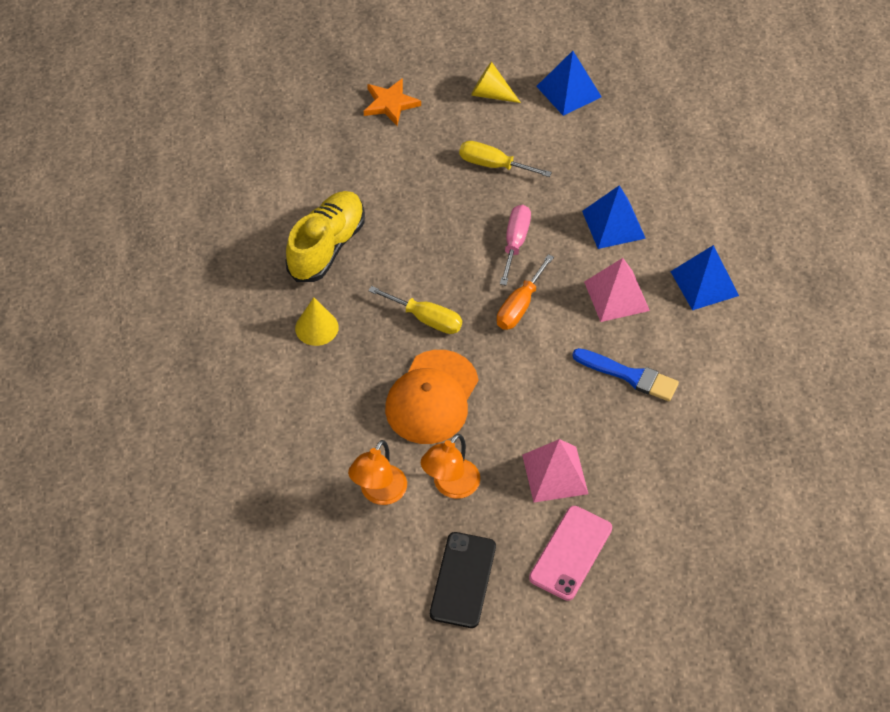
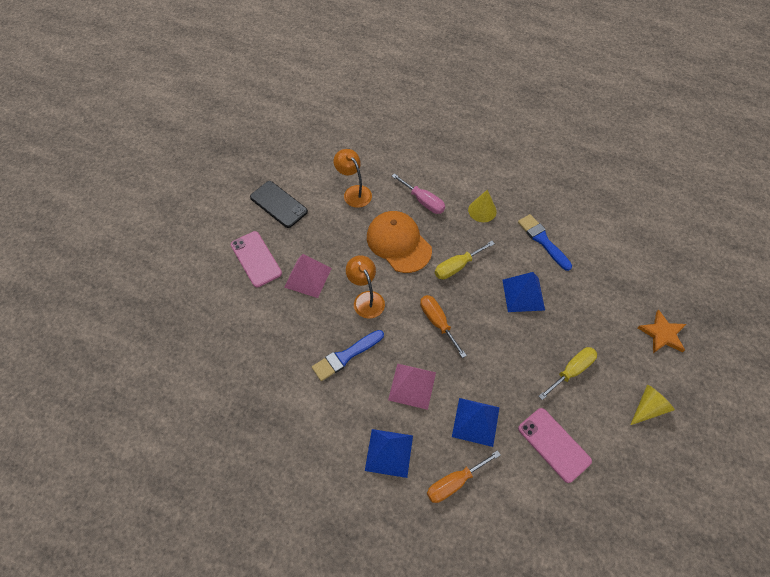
camera: 120 degrees right, 5 degrees up
(326, 247) = (543, 241): yellow shoe -> blue brush
(450, 486) = (336, 225): orange lamp -> orange lamp (366, 299)
(515, 242) = (492, 347): pink screwdriver -> pink screwdriver (423, 201)
(568, 91) = (630, 469): blue pyramid -> blue pyramid (523, 294)
(588, 154) = (554, 444): none -> pink phone
(689, 217) = (454, 482): none -> orange screwdriver

